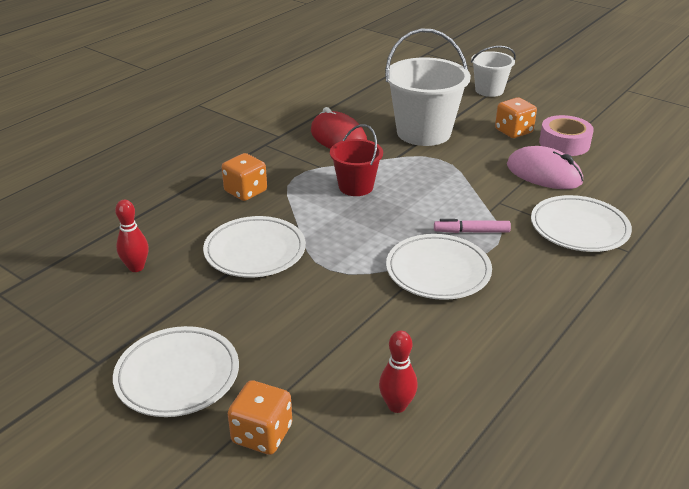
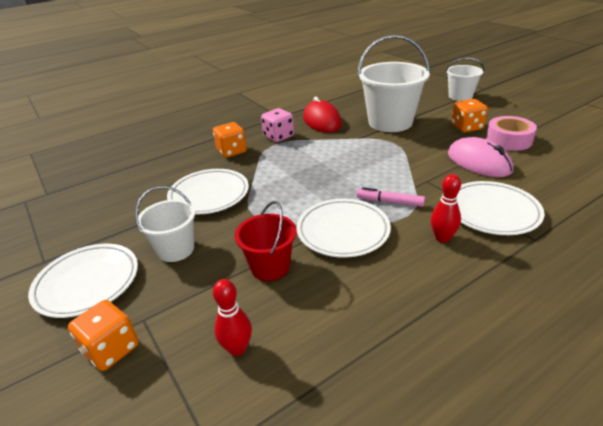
camera: 20 degrees right, 0 degrees up
(136, 267) = (121, 195): red bowling pin -> red bowling pin (442, 238)
(259, 321) = (176, 249): none -> white bucket
(295, 164) = (278, 136): none -> pink dice
(356, 187) = (314, 156): red bucket -> red bucket (270, 267)

